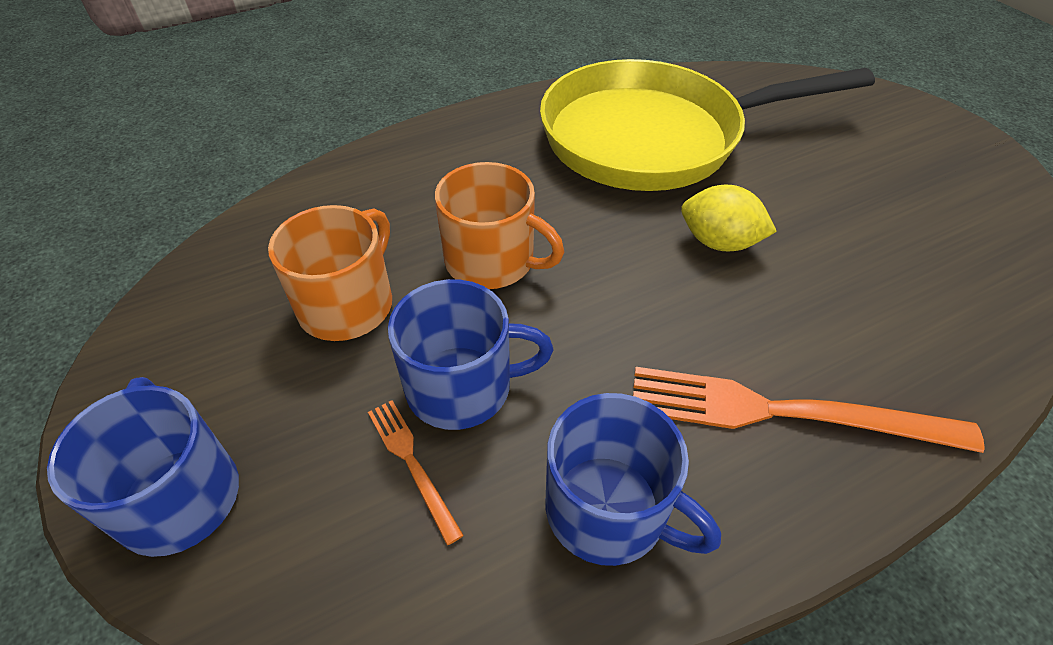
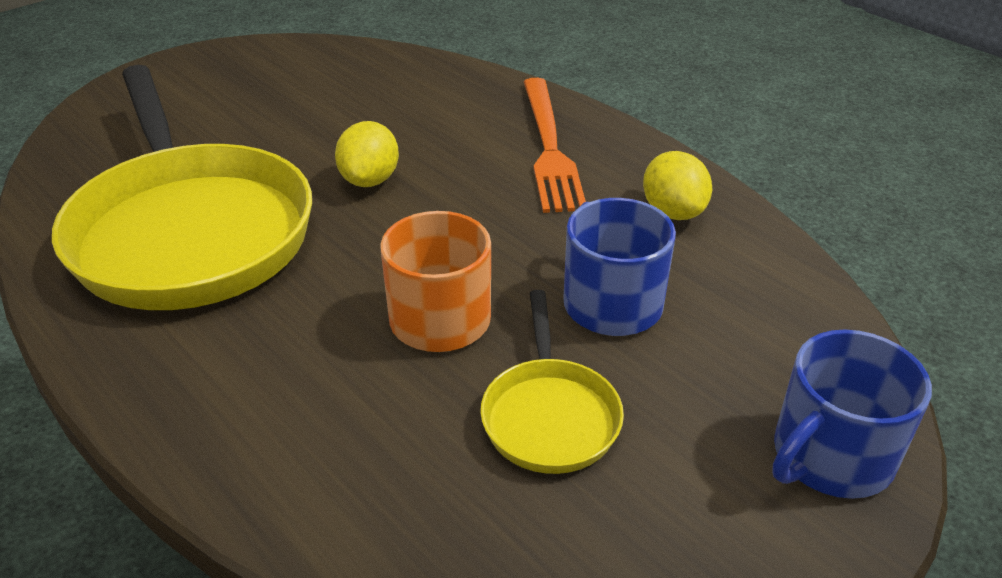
camera: 105 degrees left, 10 degrees down
(348, 304) = (549, 416): orange mug -> yellow pan
(411, 463) = (701, 314): orange fork -> none
(609, 510) = (673, 212): blue mug -> yellow lemon

